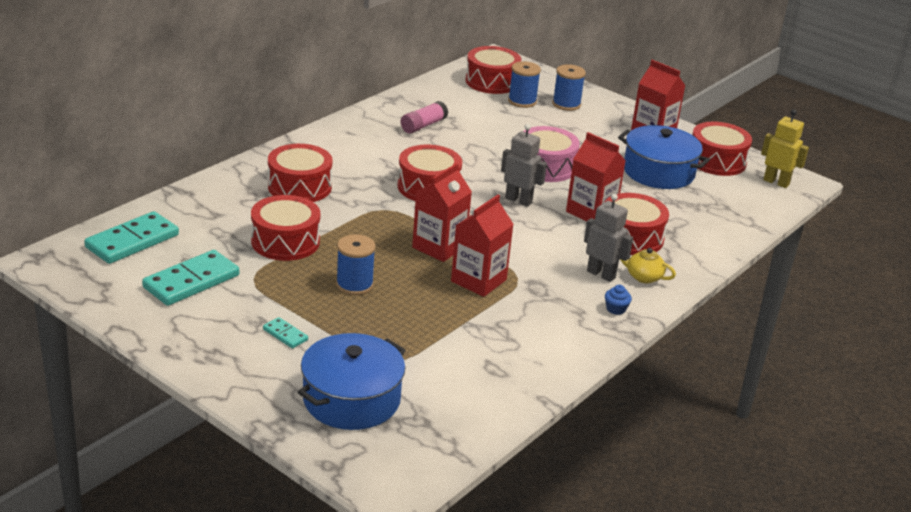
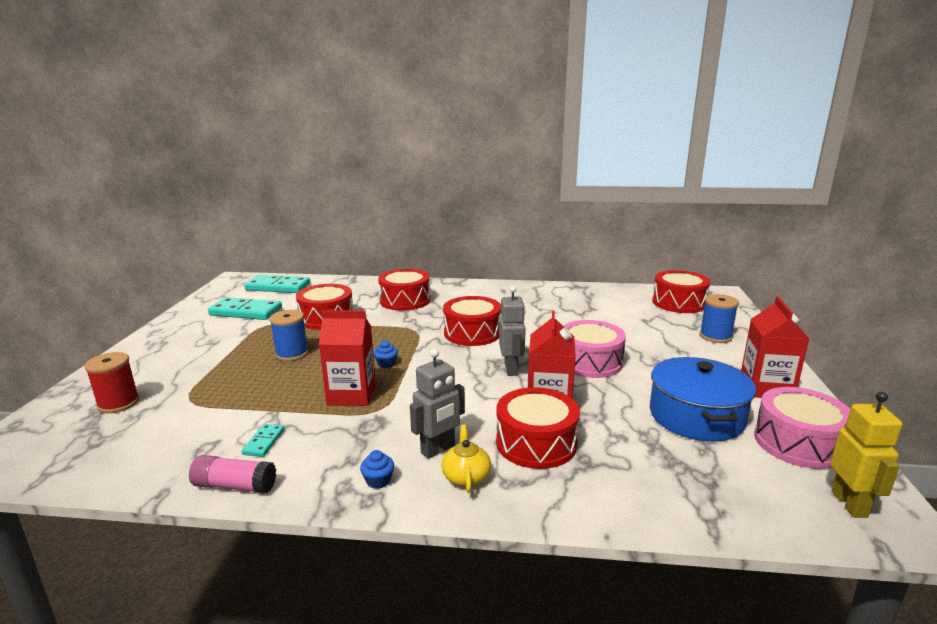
camera: 60 degrees right, 10 degrees down
(285, 334) = (200, 354): turquoise domino -> turquoise domino (264, 442)
(351, 399) = (118, 403): blue pot -> red spool
(423, 125) = (559, 305): pink glue stick -> pink glue stick (235, 486)
(439, 247) = (386, 364): red carton -> blue cupcake
(522, 101) = (676, 321): blue spool -> none
(601, 274) = (438, 449): grey robot -> grey robot turned 45 degrees clockwise
(717, 161) = (798, 443): red drum -> pink drum

